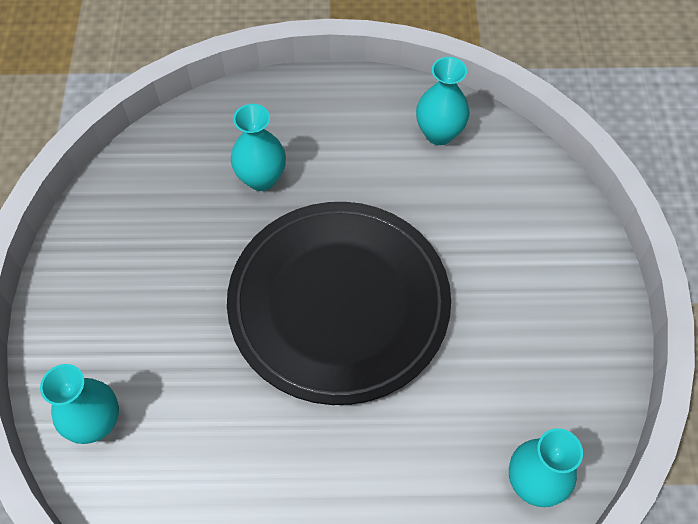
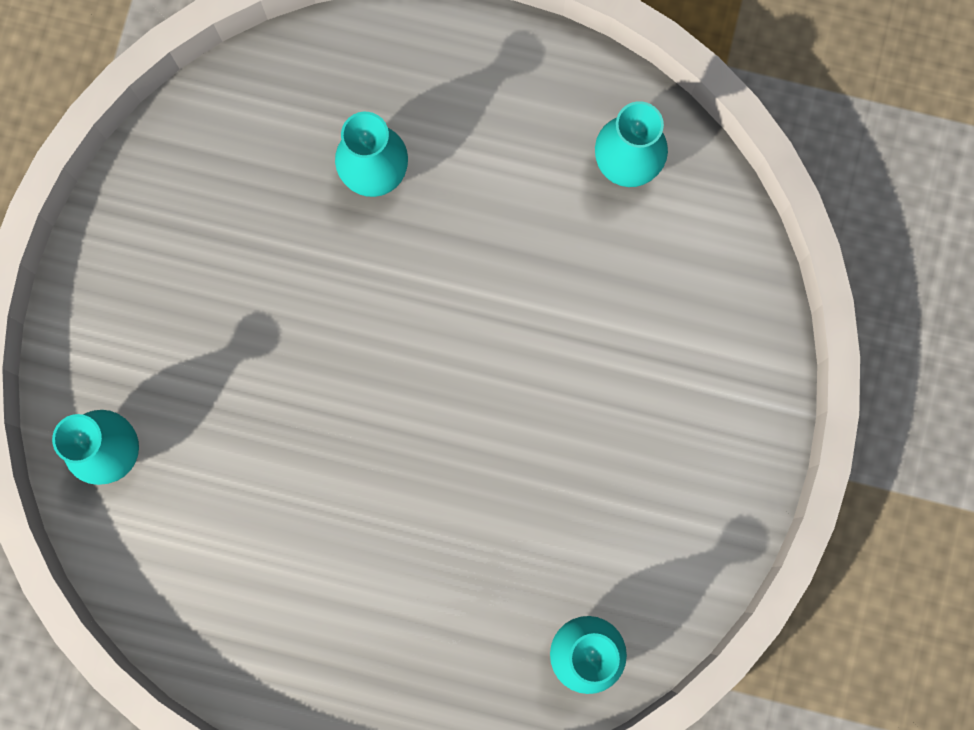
camera: 15 degrees right, 20 degrees up
(339, 304) = (426, 376): black plate -> none

